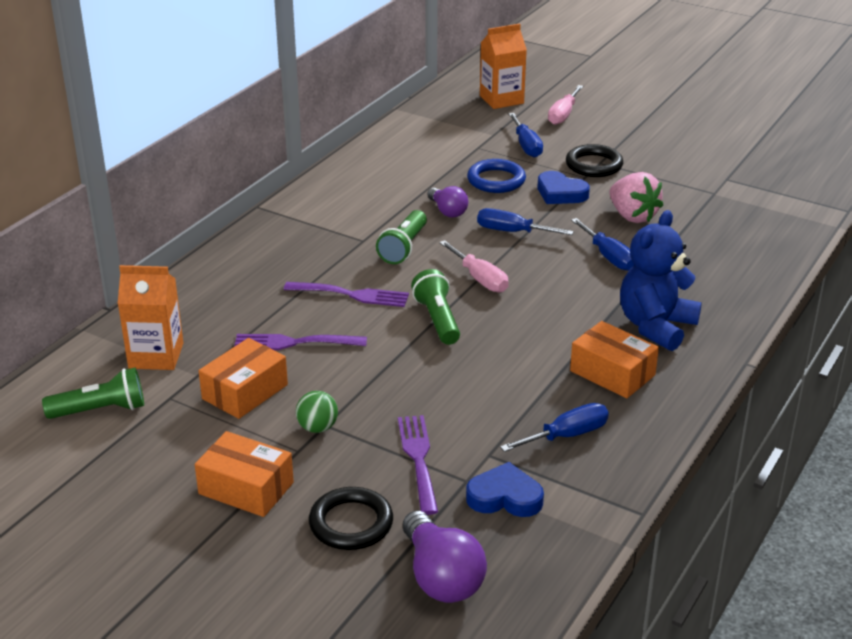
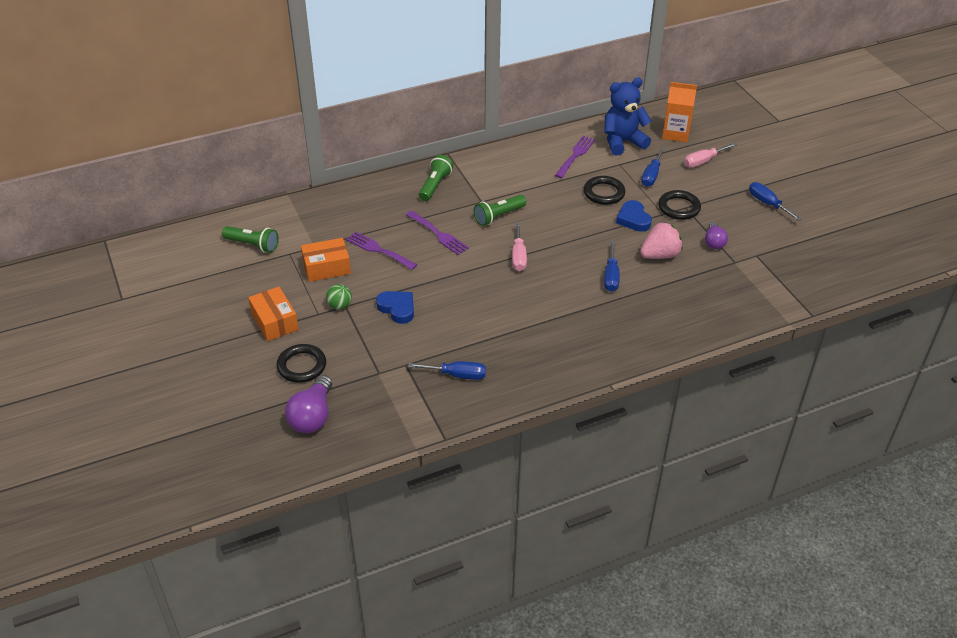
camera: 35 degrees right, 10 degrees up
(156, 356) = (306, 226): orange carton -> none
(418, 459) = (369, 348): purple fork -> purple fork (575, 155)
(437, 319) = (467, 271): green flashlight -> green flashlight (435, 185)
(448, 211) = (550, 202): purple light bulb -> purple light bulb (714, 242)
(496, 180) = (604, 193): blue ring -> black ring
(505, 497) = (387, 392): blue heart -> blue heart (397, 308)
(512, 232) = (572, 233): blue screwdriver -> blue screwdriver (767, 204)
(612, 373) = (525, 351): orange box -> none
(632, 216) = (659, 255): pink strawberry -> pink strawberry turned 120 degrees counterclockwise
(656, 326) = (584, 335): blue teddy bear -> blue teddy bear (622, 142)

